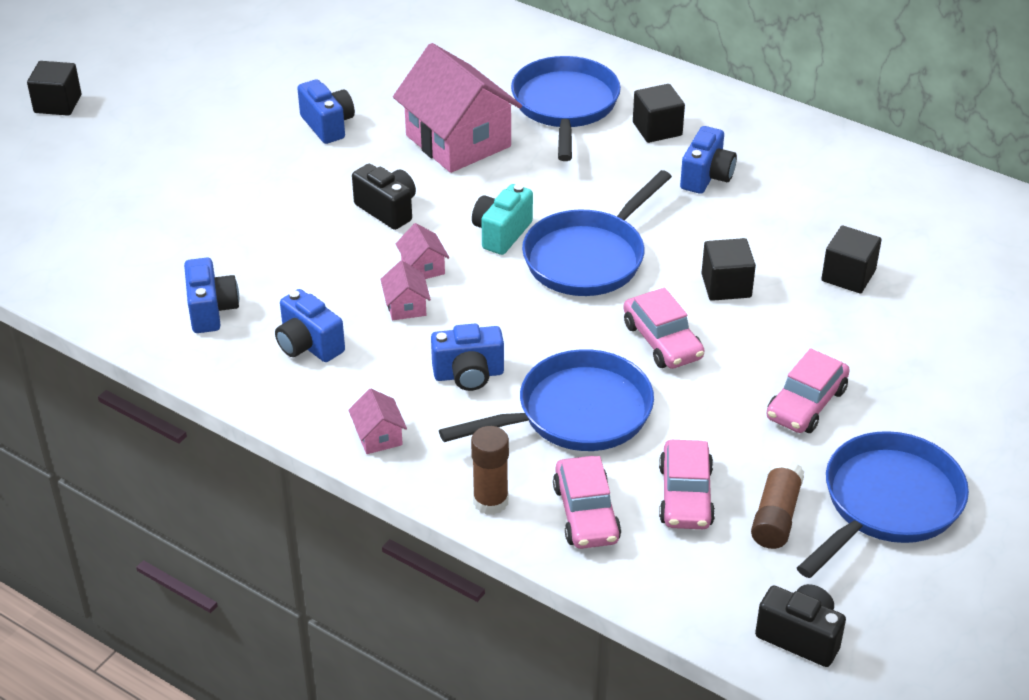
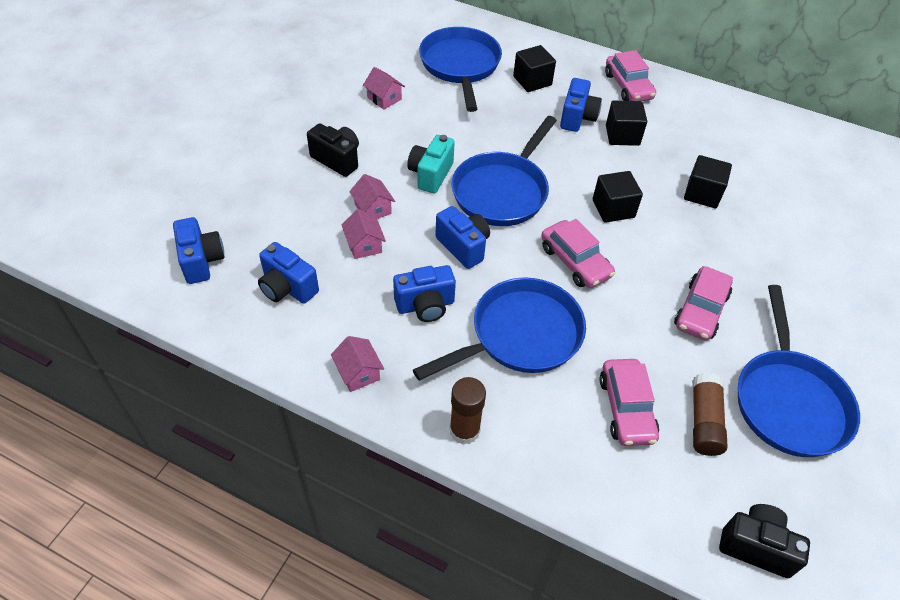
camera: 10 degrees left, 10 degrees up
(58, 104) = (61, 83): black cube -> black cube (622, 135)
(328, 125) = (281, 91): blue camera -> blue camera (463, 246)
(458, 141) = (384, 98): pink house -> pink house, size x0.42
(586, 513) = (547, 435): pink car -> pink car (628, 86)
(886, 504) = (788, 400): blue pan -> blue pan turned 150 degrees clockwise

